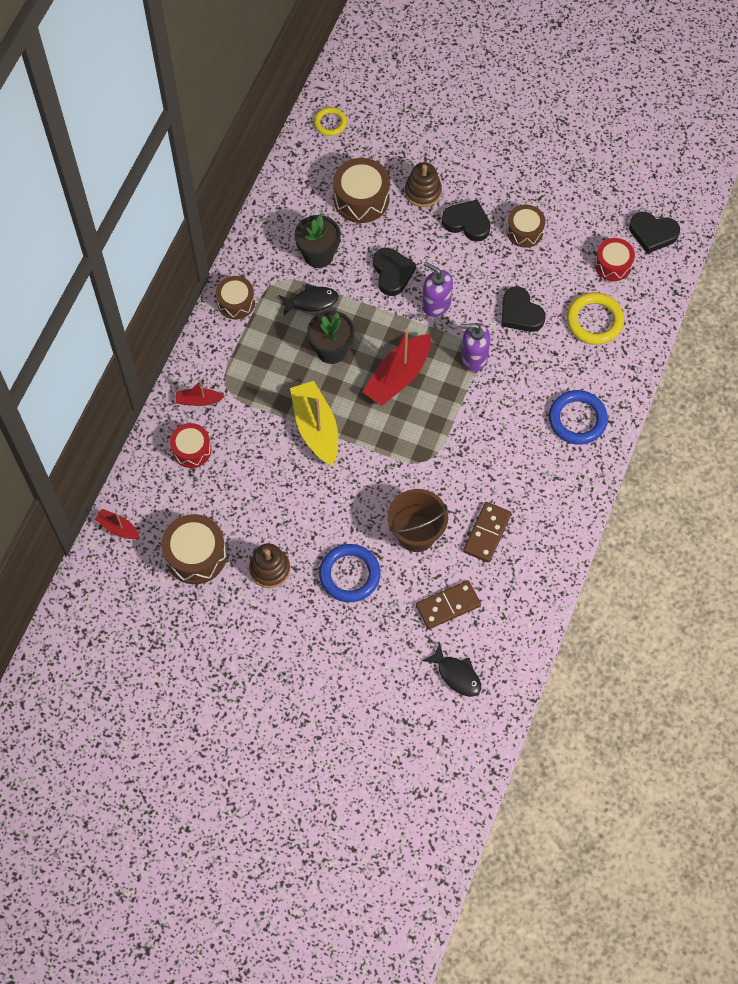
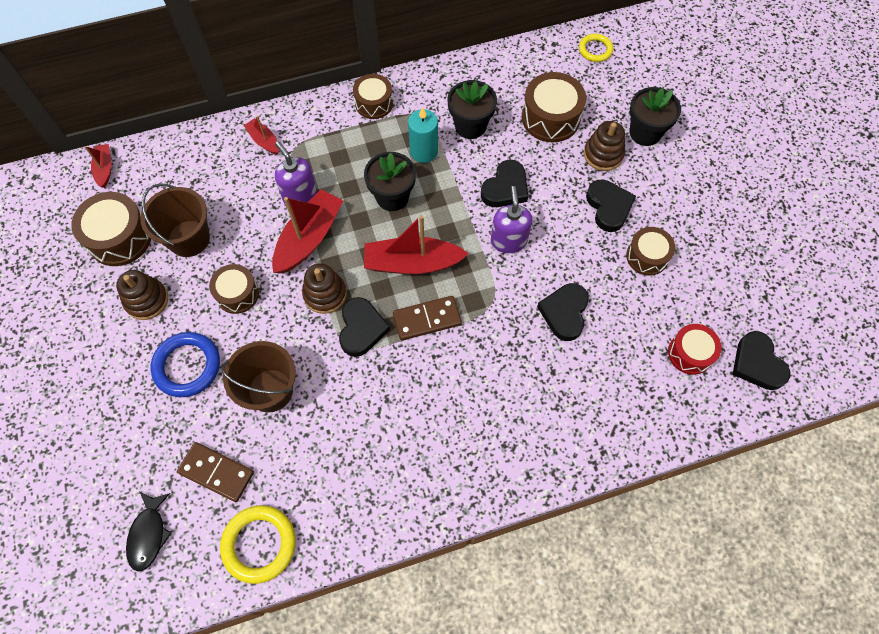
camera: 50 degrees right, 0 degrees up
(191, 450) = (215, 167): red drum -> none
(241, 508) = (189, 238): none -> brown bucket
(311, 301) = (423, 151): black fish -> turquoise candle
(316, 428) = (309, 238): yellow boat -> red boat
(319, 505) = (237, 294): none -> brown drum
(372, 449) = (325, 294): none -> brown stacking toy
(420, 444) = (361, 329): none -> black heart
(430, 152) = (645, 133): none -> black flower pot
(473, 357) = (485, 308): purple soap dispenser -> purple soap dispenser (300, 196)
(487, 533) = (318, 451): brown domino -> brown domino (427, 319)
(577, 419) = (503, 443): blue ring -> none
(594, 321) = (618, 381): yellow ring -> yellow ring (259, 544)

